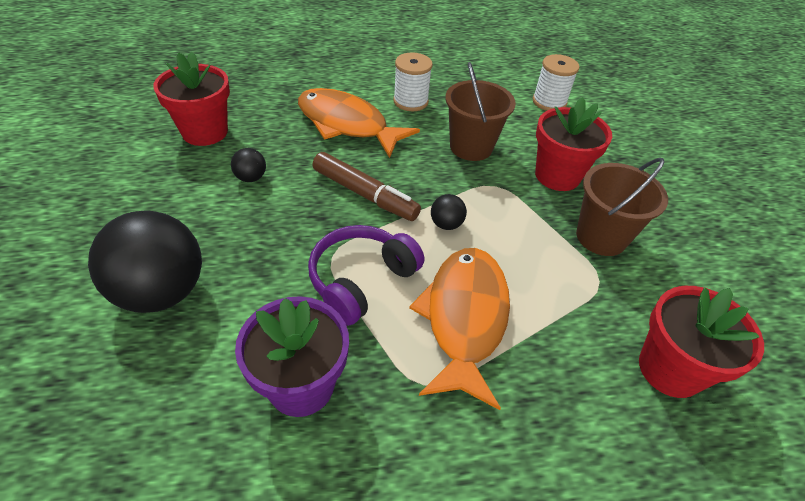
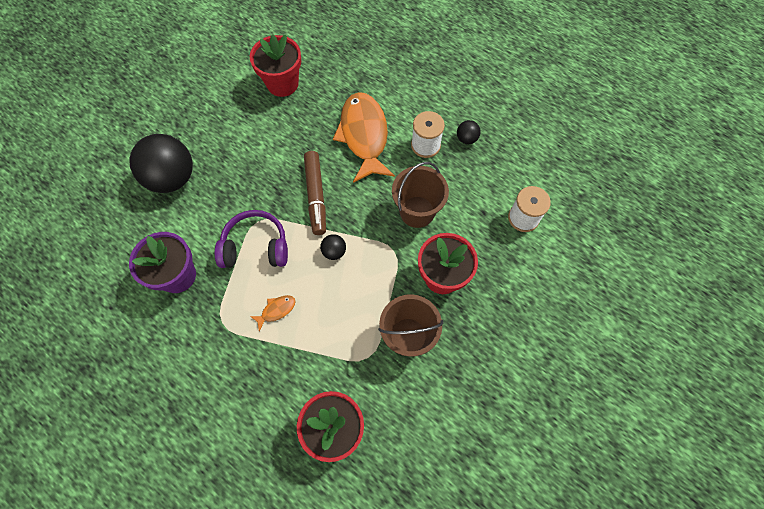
camera: 50 degrees right, 20 degrees up
(251, 178) = (272, 137): black ball -> black ball (466, 139)
(464, 318) = (276, 310): orange fish -> orange fish, size x0.40

